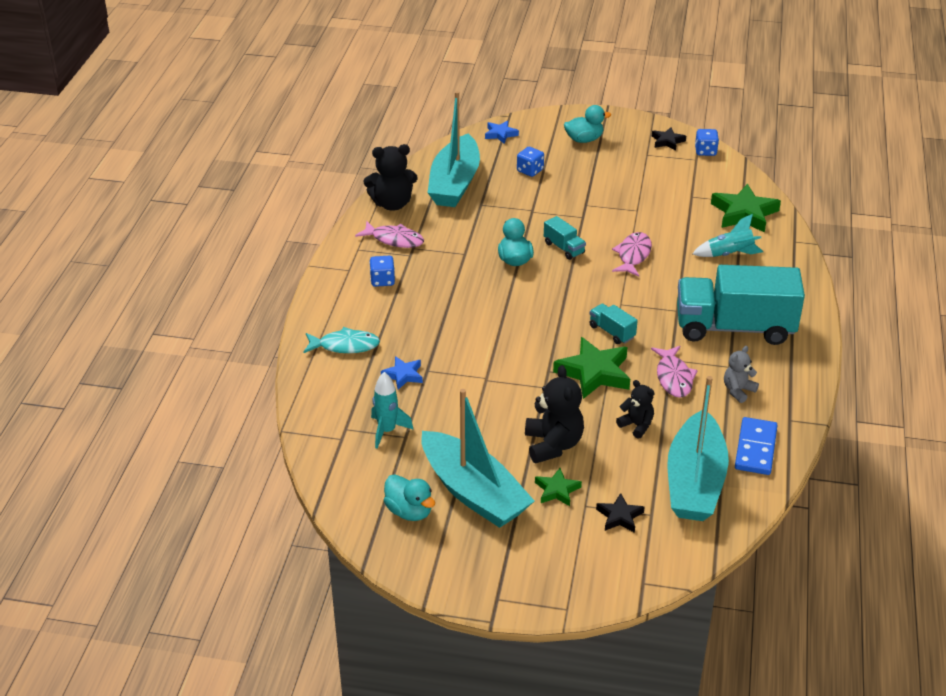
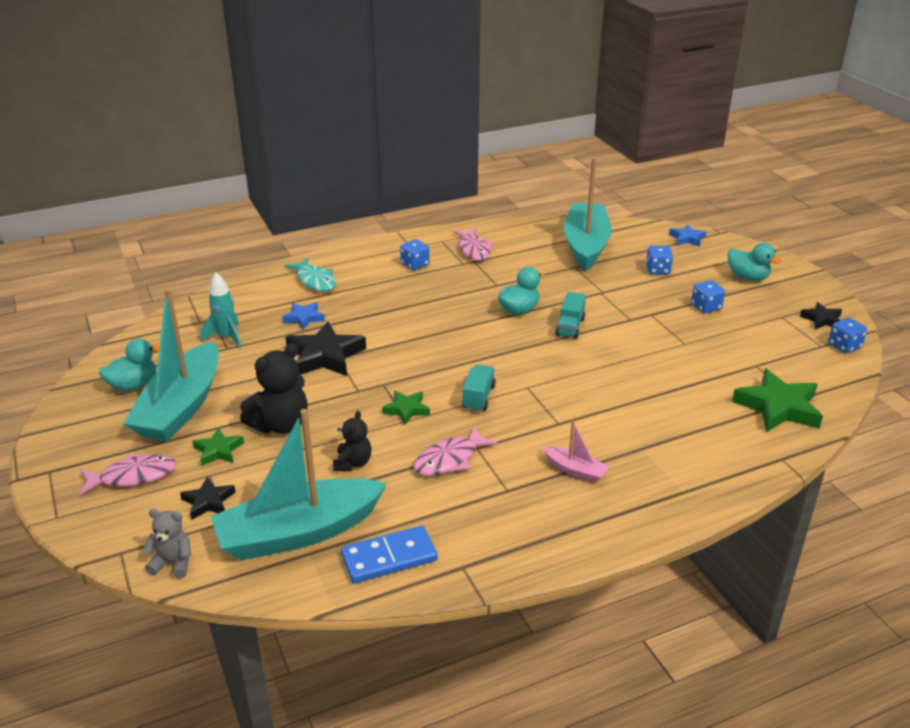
camera: 55 degrees right, 5 degrees down
(392, 204) = (519, 232): black teddy bear -> none
(409, 511) = (133, 385): turquoise duck -> turquoise duck turned 135 degrees counterclockwise
(455, 183) = (586, 245): turquoise boat -> turquoise boat turned 120 degrees clockwise
(476, 385) = (325, 356): none -> black star
(594, 373) = (406, 409): green star -> green star, size x0.55
(602, 177) = (706, 307): none -> blue dice
(633, 255) = (611, 366): pink fish -> pink fish (133, 476)
(729, 254) = (694, 423): turquoise rocket -> none
(734, 328) = (575, 470): turquoise truck -> pink boat
(738, 391) = (473, 510): grey teddy bear -> grey teddy bear (173, 563)

